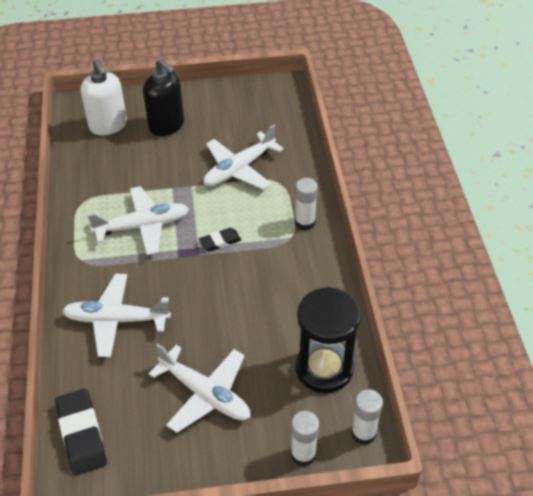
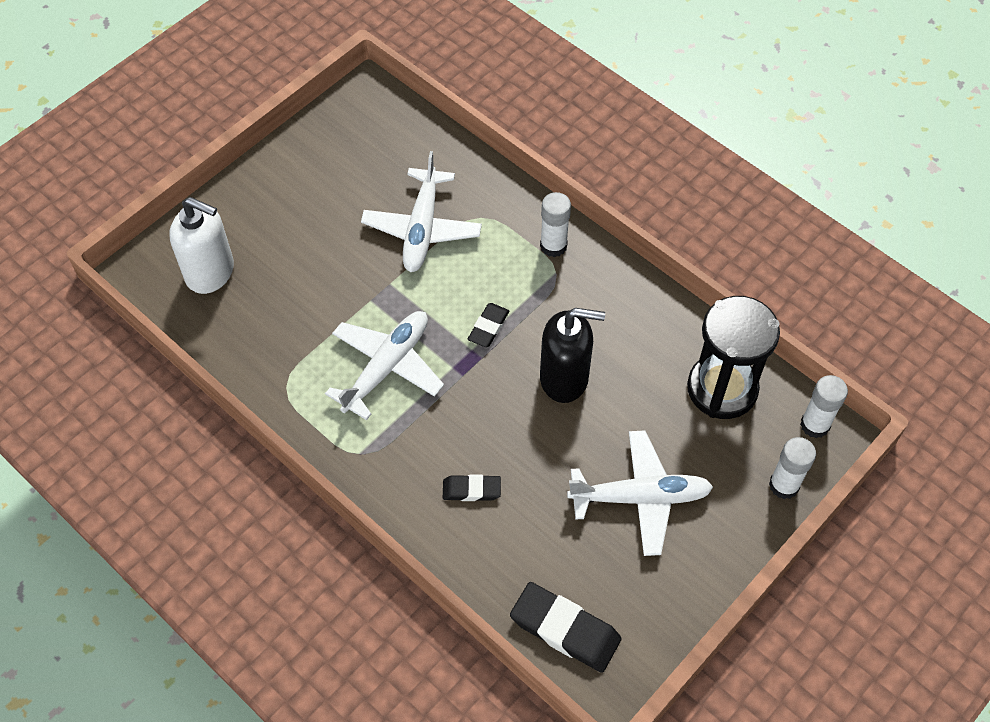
camera: 40 degrees left, 10 degrees up
(116, 320) = (471, 490): white plane -> black eraser
(167, 125) = (282, 227): black soap dispenser -> black soap dispenser (564, 378)

